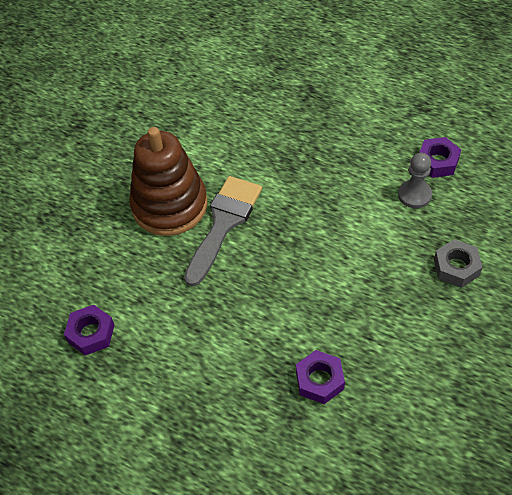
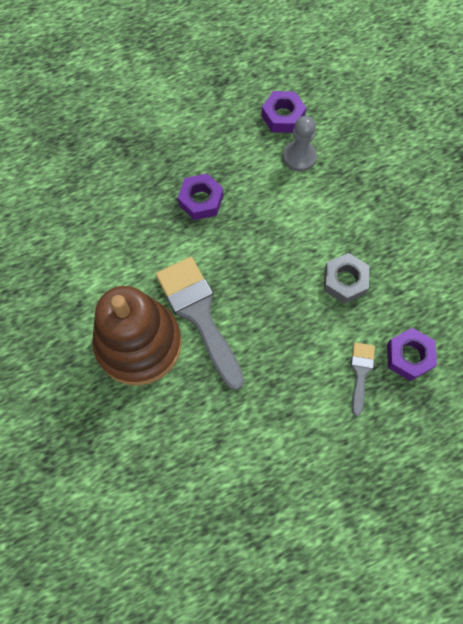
camera: 55 degrees left, 15 degrees up
(91, 333) = (218, 507): purple nut -> purple nut (201, 200)
(274, 355) = (360, 373): none -> grey brush
(456, 267) = (388, 185): grey nut -> grey nut (344, 281)

